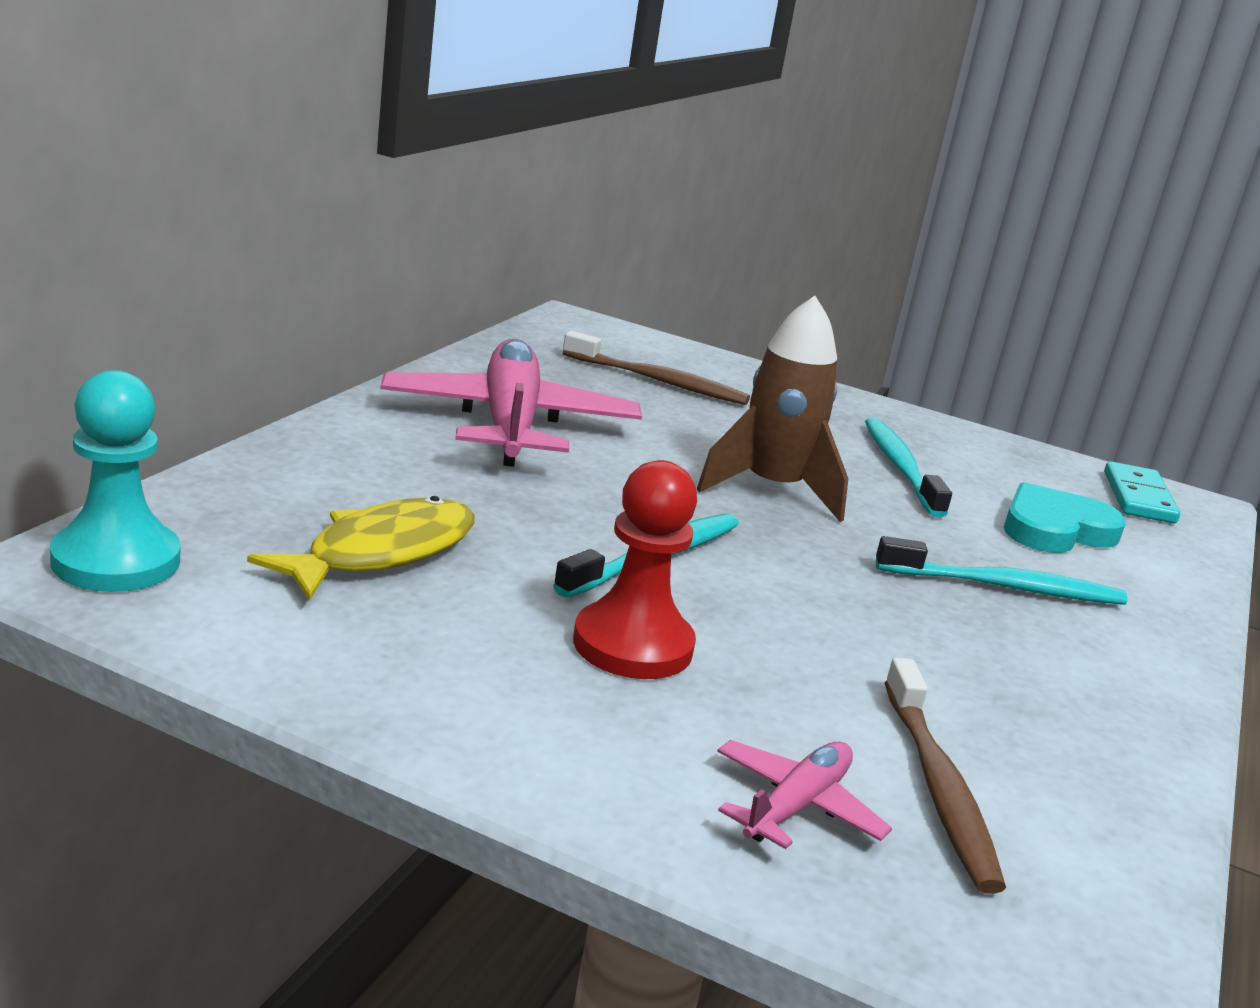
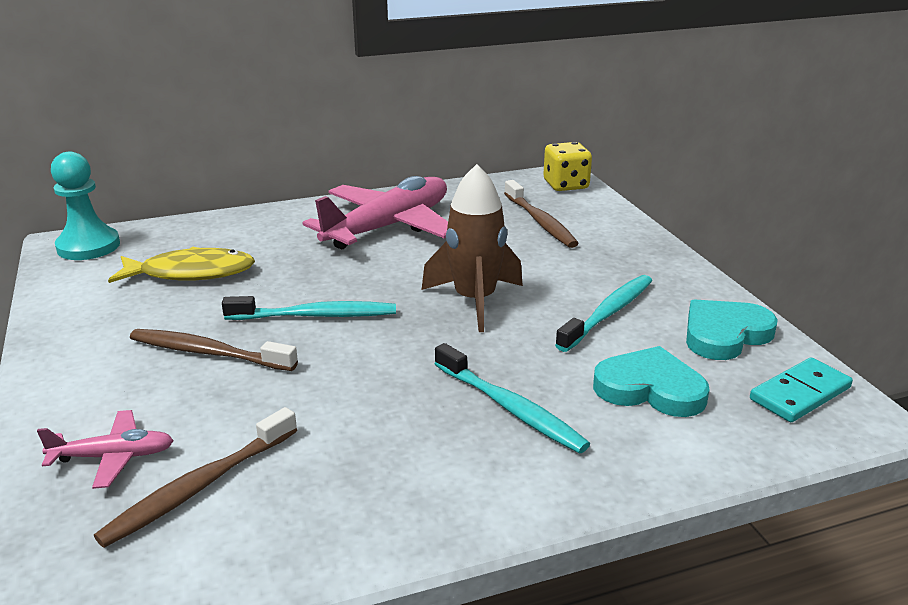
camera: 50 degrees right, 5 degrees up
(599, 331) = (566, 185): none -> yellow dice
(632, 645) = (208, 353): red pawn -> brown toothbrush
(1010, 461) = (724, 334): none -> turquoise heart

